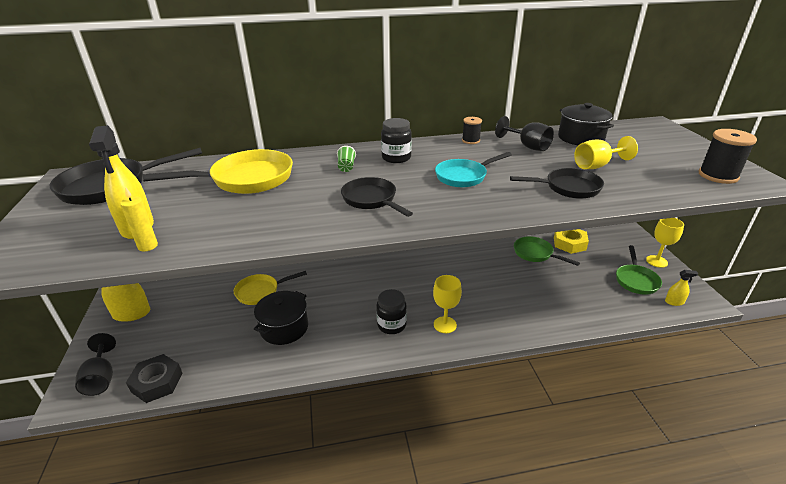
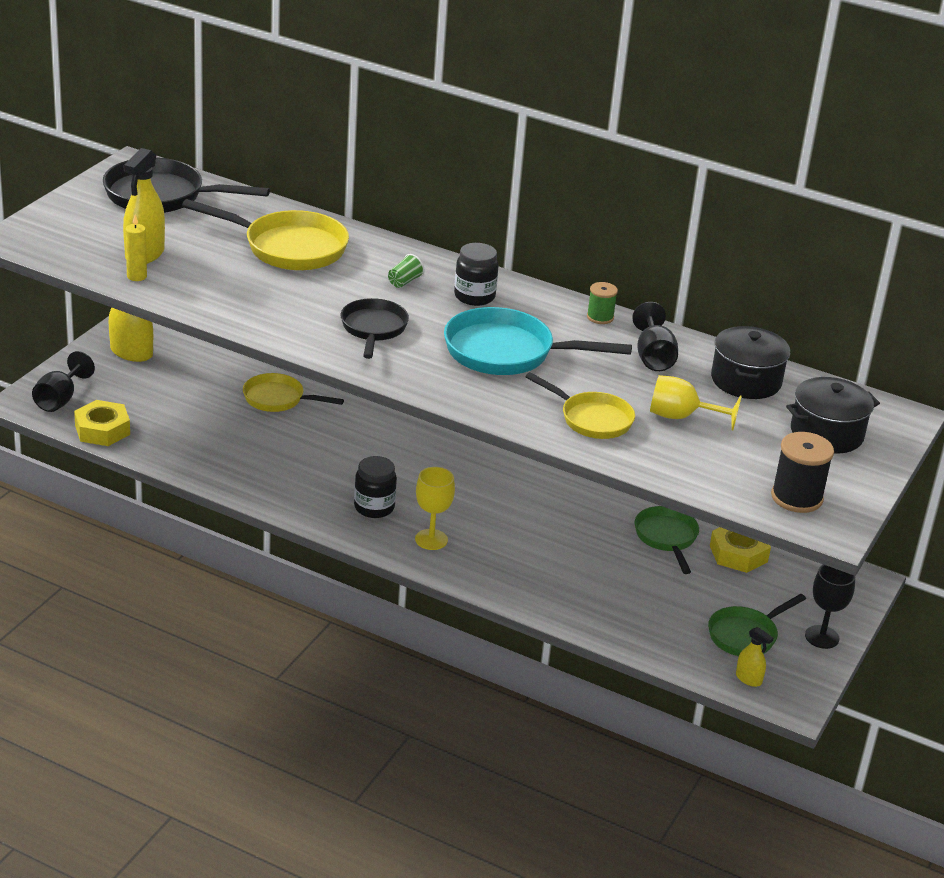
camera: 35 degrees right, 0 degrees up
(157, 382) = (102, 430): black nut -> yellow nut
(284, 328) = (262, 448): black pot -> black pot (826, 433)
(464, 176) = (507, 353): turquoise pan -> turquoise pan, size x1.58
(471, 140) = (600, 317): black spool -> green spool
(568, 188) = (591, 419): black pan -> yellow pan
(656, 261) = (822, 637): yellow goblet -> black goblet

